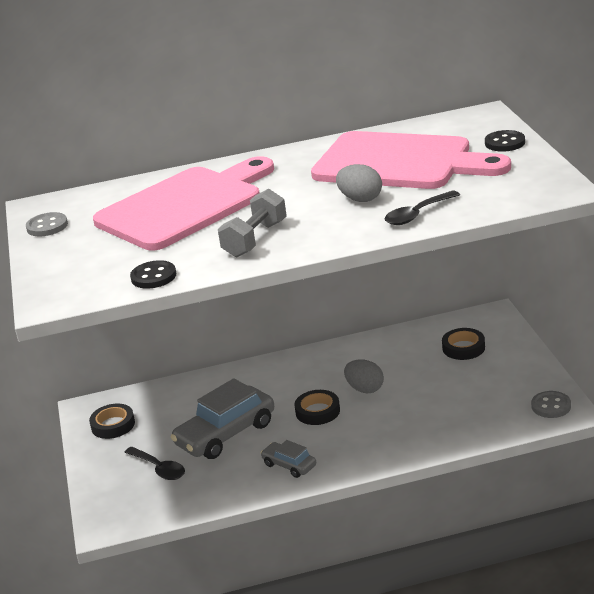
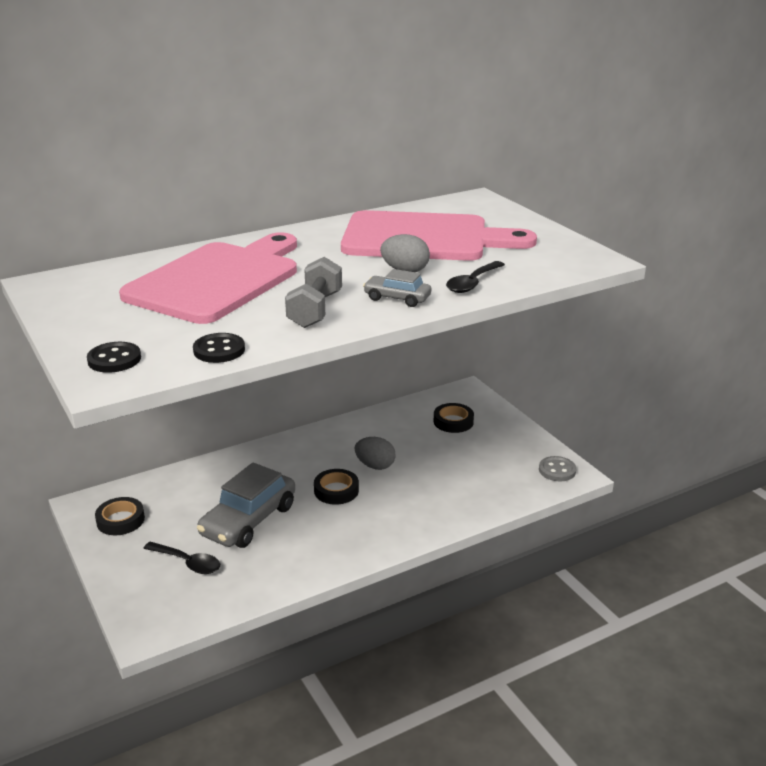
camera: 20 degrees left, 0 degrees up
(47, 226) = (64, 303): grey button -> none
(289, 465) = (327, 547): grey car -> grey car (397, 298)
(505, 143) = (514, 221): black button -> black button (114, 359)

